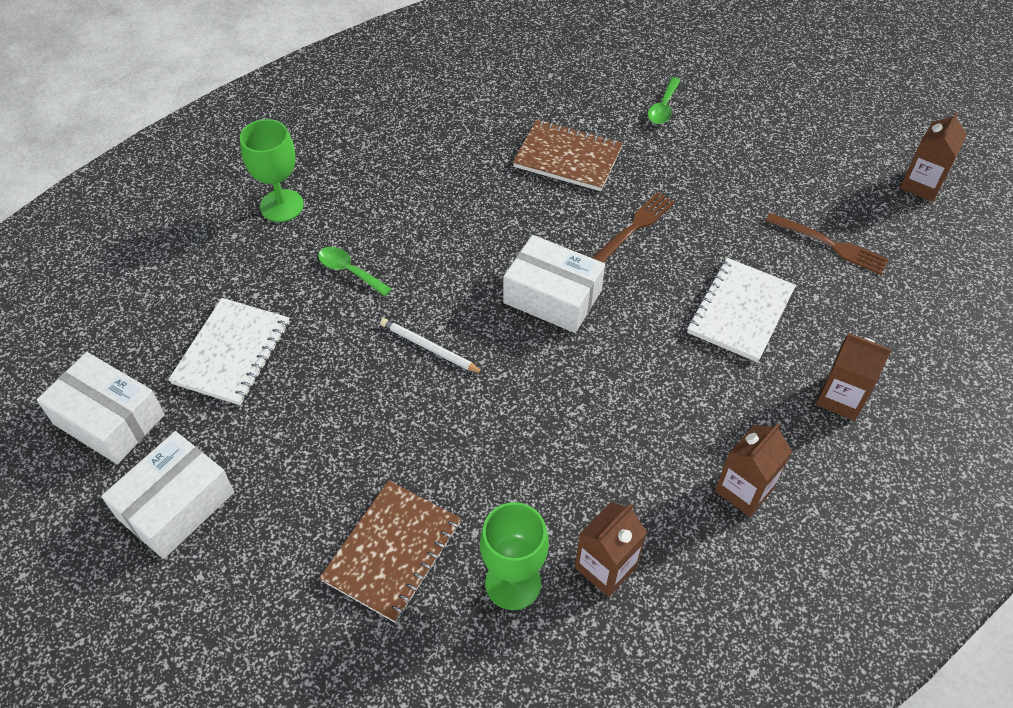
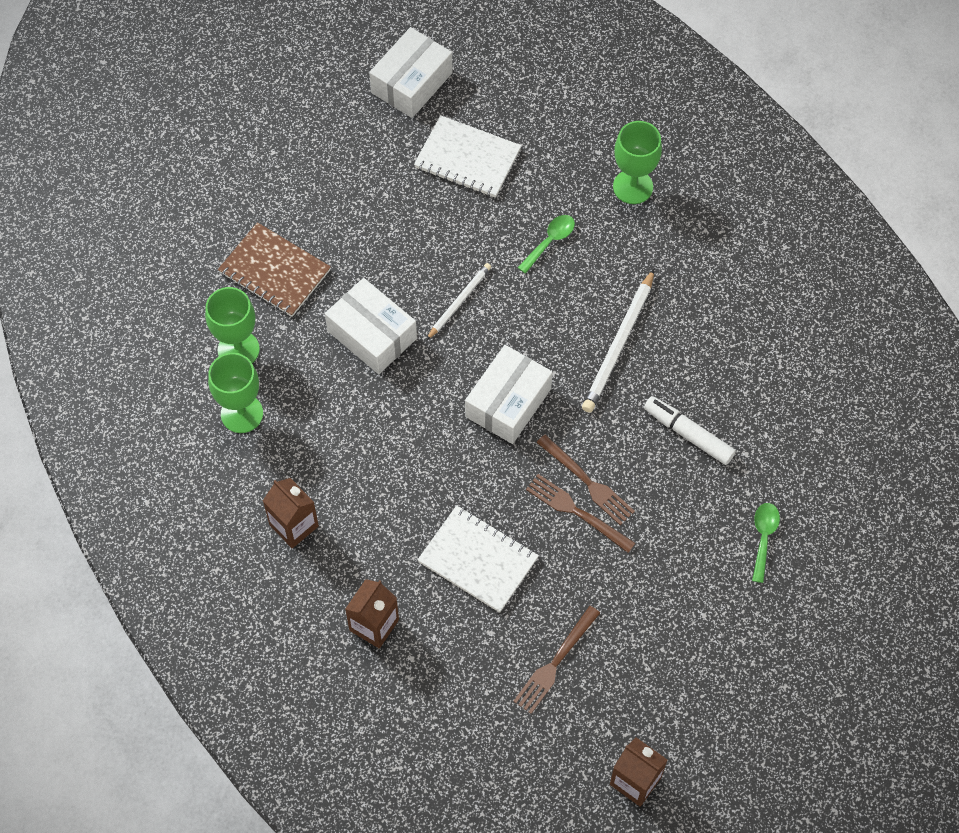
camera: 95 degrees right, 10 degrees up
(176, 505) = (331, 132): white box -> white box (372, 335)
(474, 210) = (619, 344): none -> white pencil
(567, 158) = (688, 434): brown notebook -> white marker
(605, 567) = (242, 413): brown carton -> green goblet
(663, 108) = (763, 538): green spoon -> green spoon turned 75 degrees clockwise
(667, 235) = (576, 512): none -> brown fork

